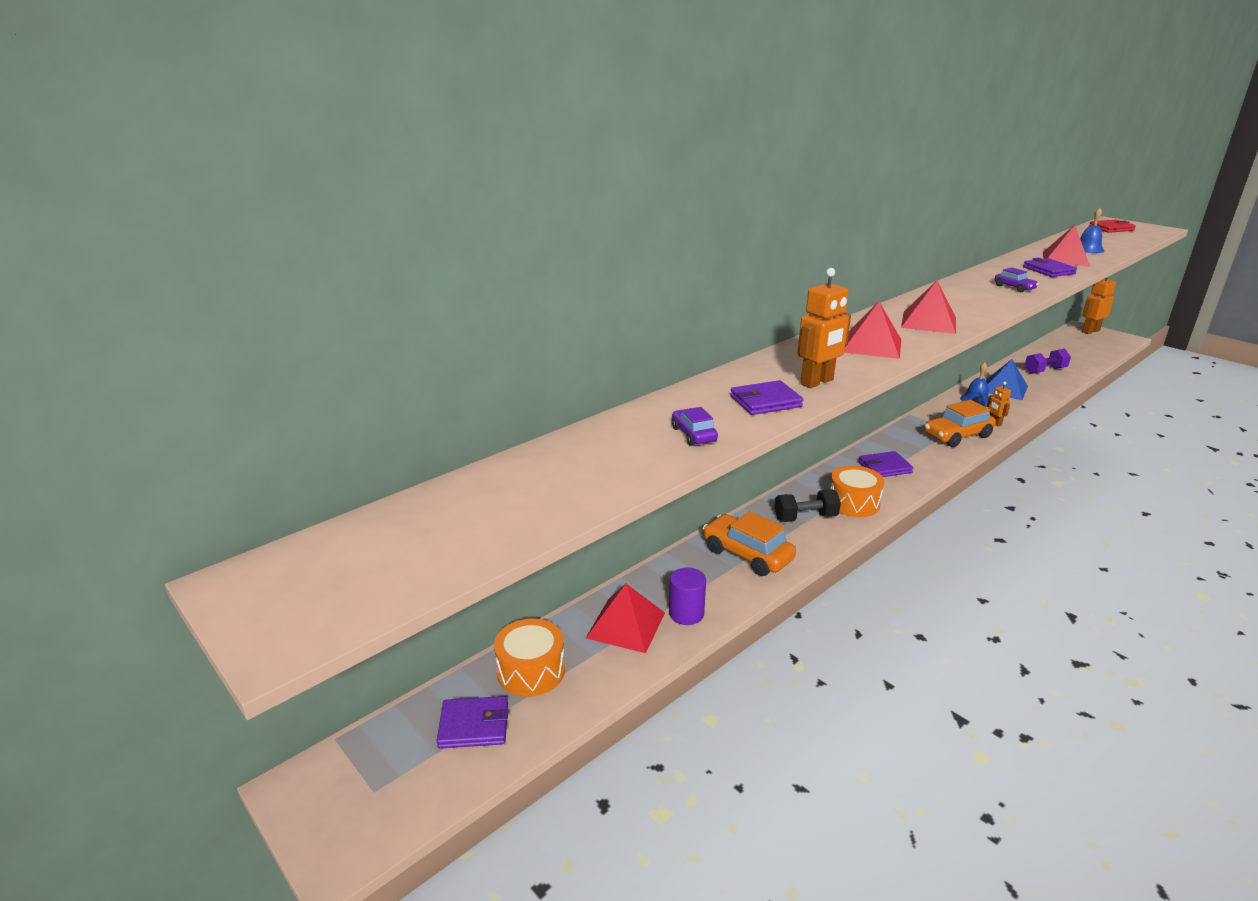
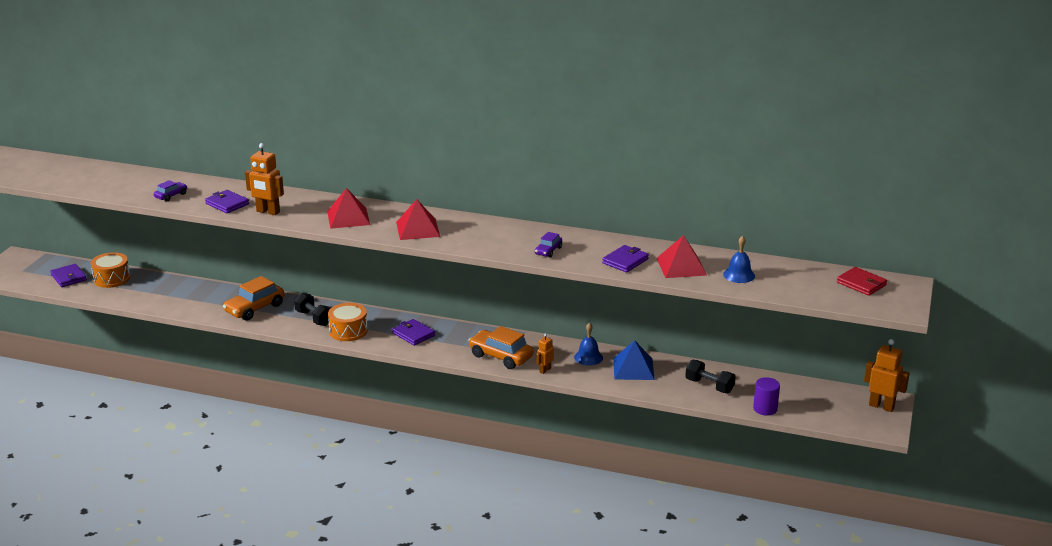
camera: 60 degrees right, 0 degrees up
(626, 625) = (162, 291): red pyramid -> none
(686, 613) = (183, 304): purple cylinder -> purple cylinder (765, 409)
(747, 554) = (255, 308): orange car -> orange car turned 150 degrees counterclockwise
(1044, 371) = (709, 386): purple dumbbell -> black dumbbell

